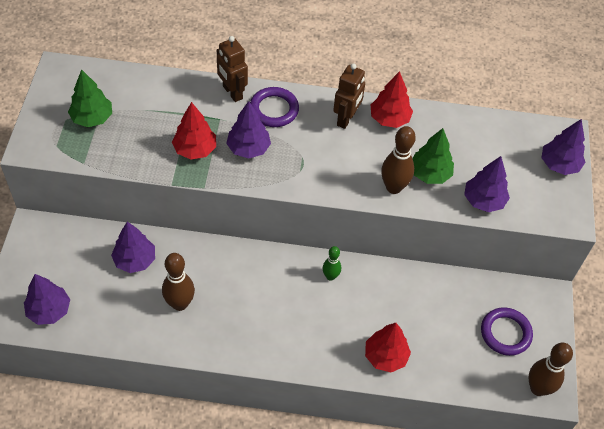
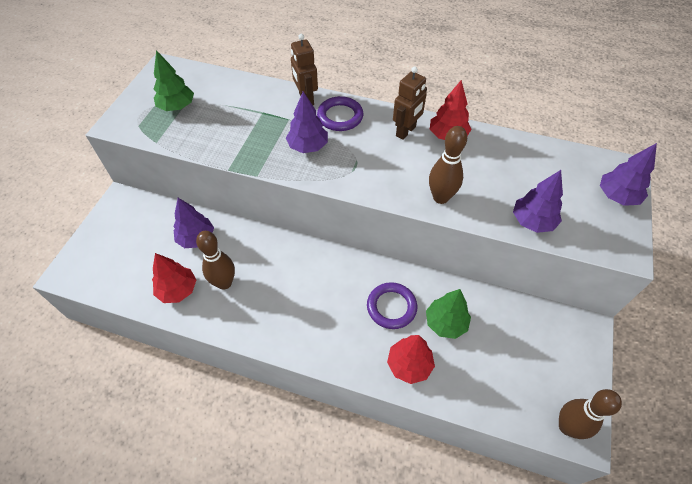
camera: 15 degrees right, 0 degrees up
(49, 311) = (108, 272): purple tree -> none
(195, 149) = (259, 142): red tree -> red tree (178, 290)
(330, 276) = (370, 277): green bowling pin -> none
(430, 174) = (479, 189): green tree -> green tree (445, 323)
(505, 333) = (538, 360): purple ring -> purple ring (391, 307)

